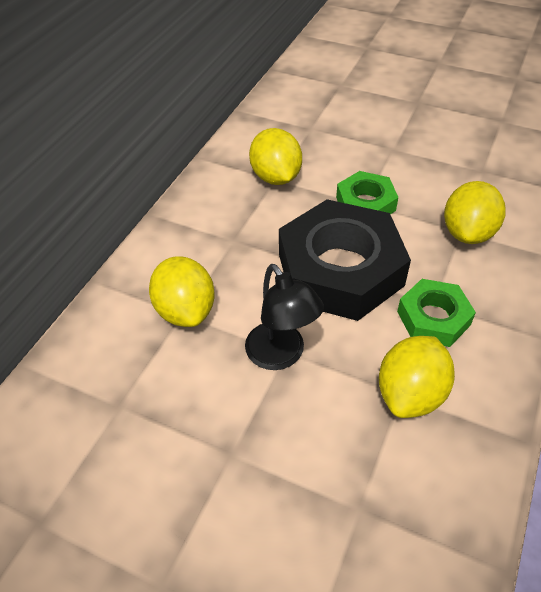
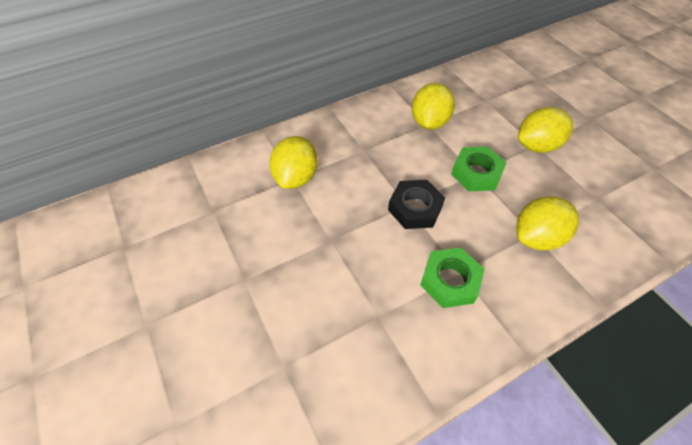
camera: 35 degrees right, 5 degrees up
(281, 355) = (325, 240): black lamp -> none
(340, 270) = (415, 208): black nut -> black nut, size x0.52
(410, 393) = (384, 320): yellow lemon -> yellow lemon (537, 146)

